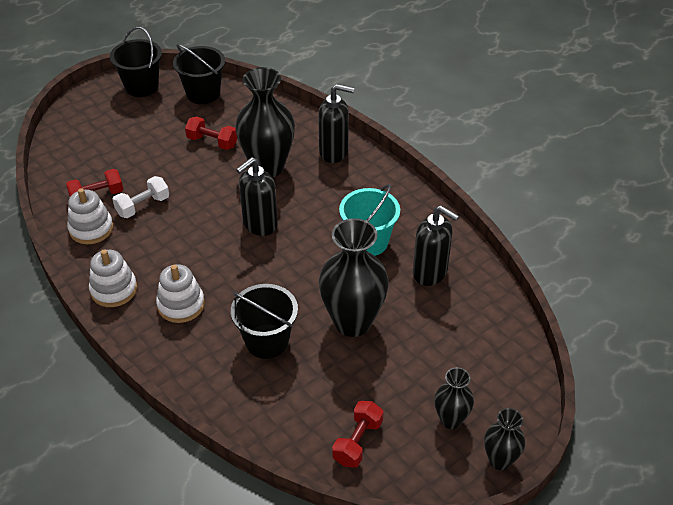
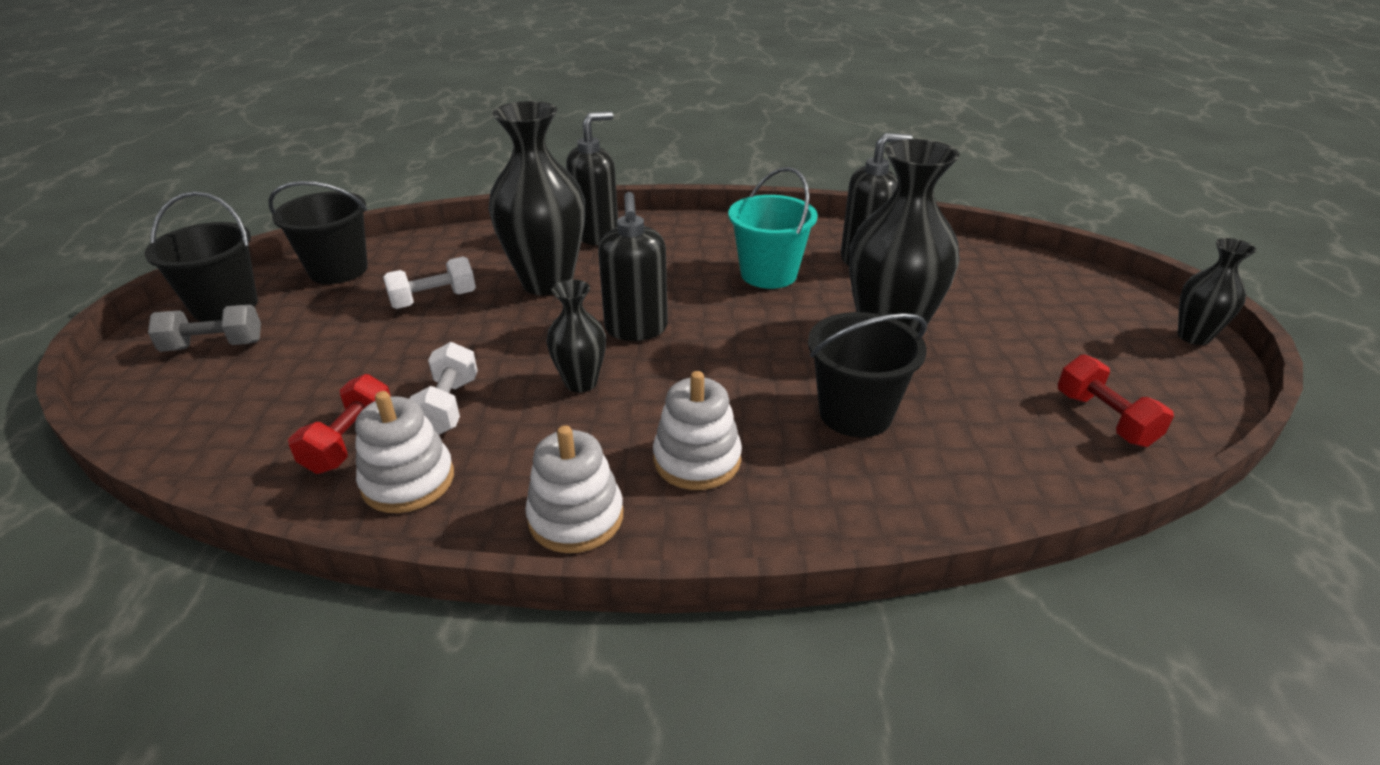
camera: 50 degrees left, 10 degrees down
(114, 108) = (214, 346): none -> grey dumbbell
(212, 142) = (434, 300): red dumbbell -> white dumbbell
(450, 420) = (1108, 340): black vase -> black vase (581, 383)

